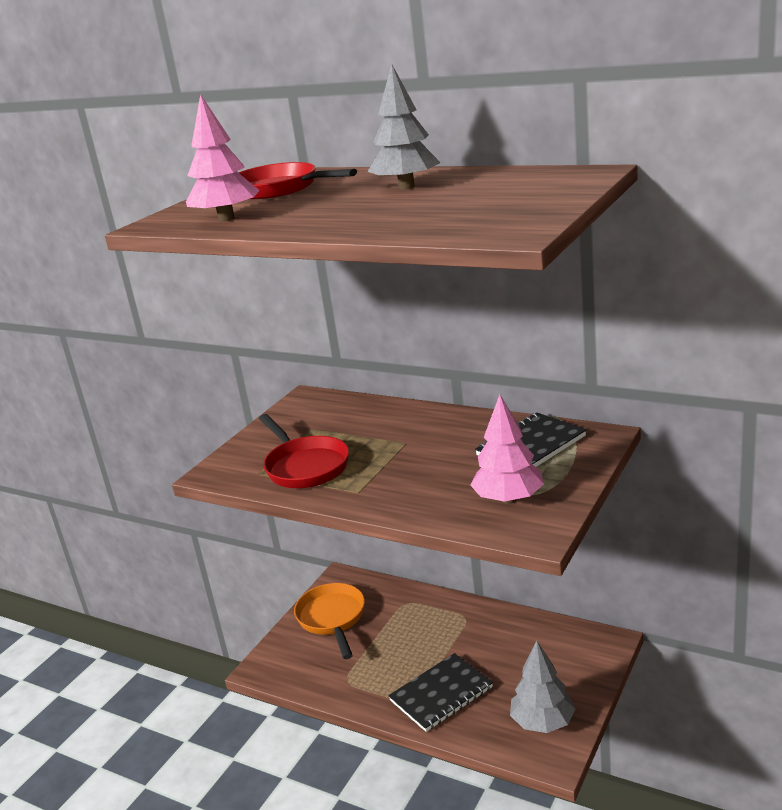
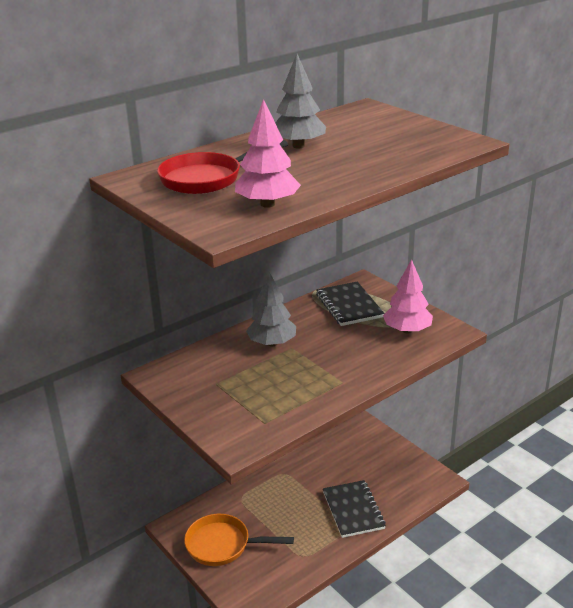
camera: 70 degrees left, 5 degrees up
(305, 466) = (278, 398): red pan -> none
(543, 722) = (408, 473): grey tree -> grey tree (272, 343)

